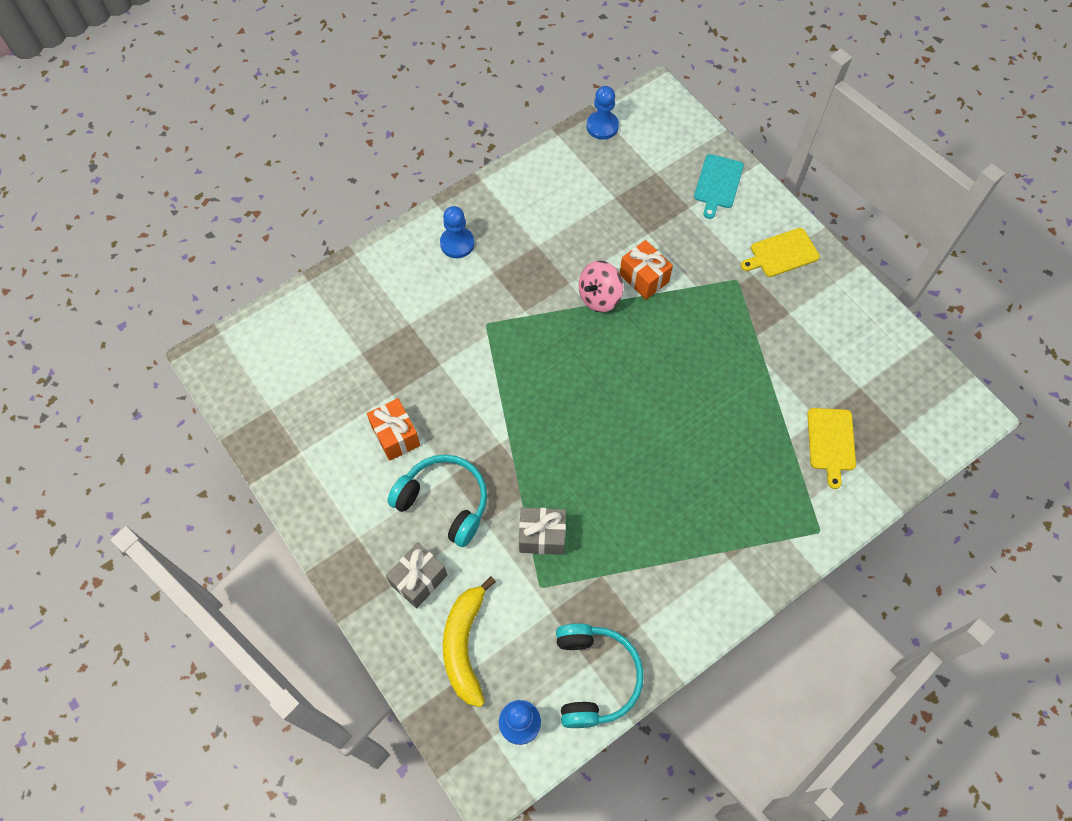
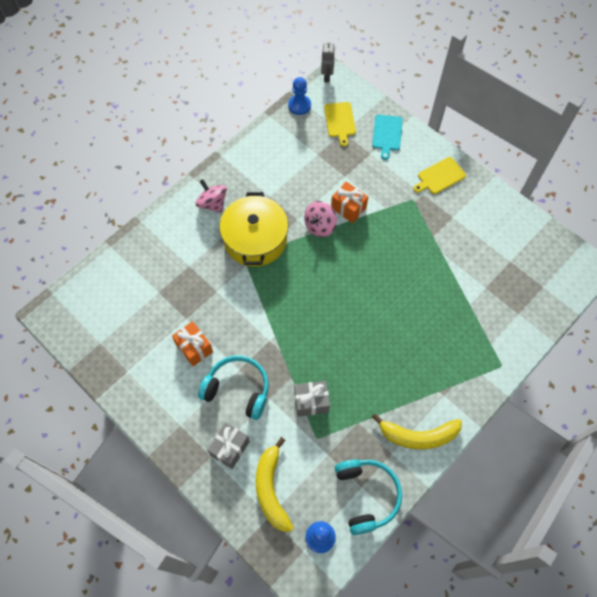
camera: 10 degrees left, 0 degrees up
(457, 243) = (212, 203): blue pawn -> pink spinning top
(506, 301) = (255, 239): none -> yellow pot
(648, 91) = (327, 76): none -> grey robot
(682, 608) = (418, 436): none -> yellow banana
(831, 442) = (497, 302): yellow cutting board -> yellow cutting board (340, 121)

